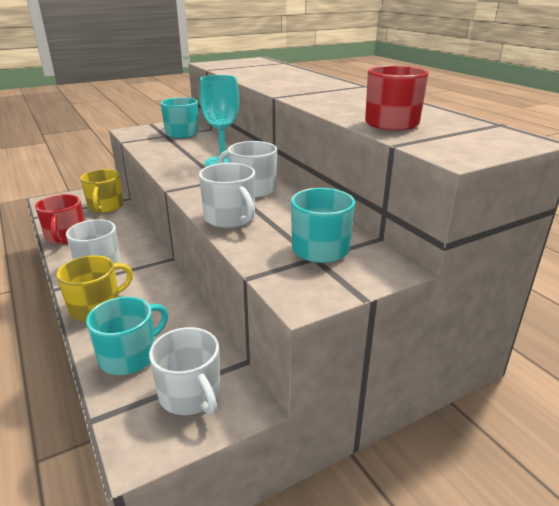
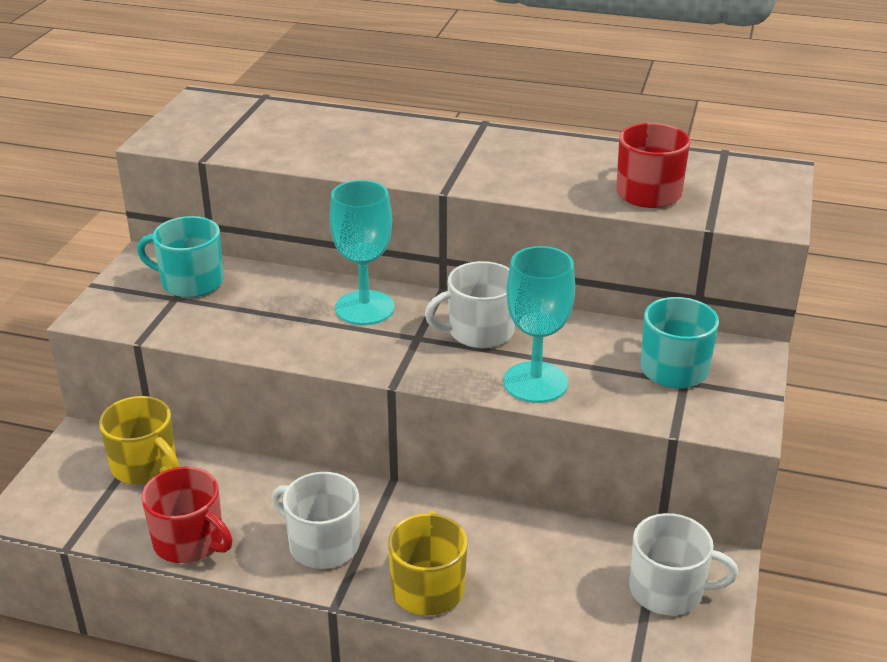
camera: 45 degrees left, 5 degrees up
(129, 356) = (558, 603): turquoise mug -> none
(230, 218) = (535, 382): white mug -> turquoise goblet

